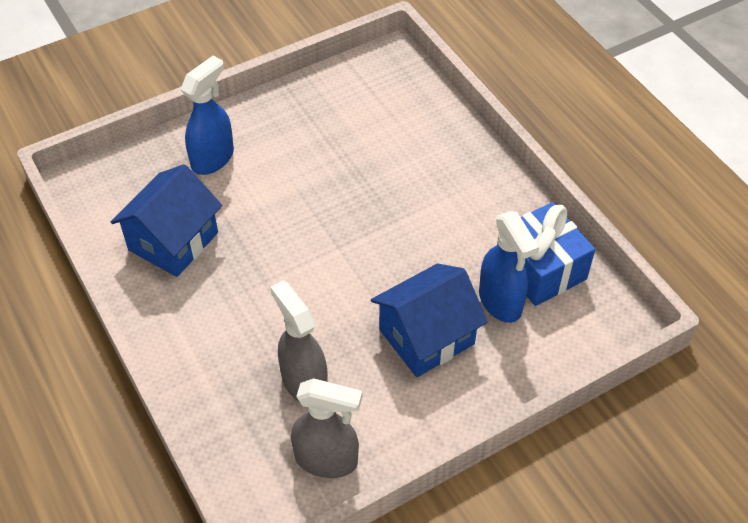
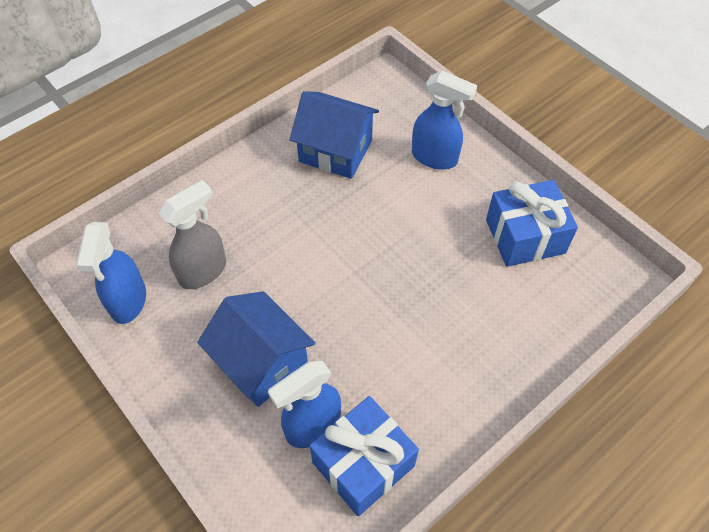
camera: 80 degrees right, 5 degrees up
(327, 460) = (128, 301): grey spray bottle -> blue spray bottle
(330, 111) = (525, 236): none -> blue gift

